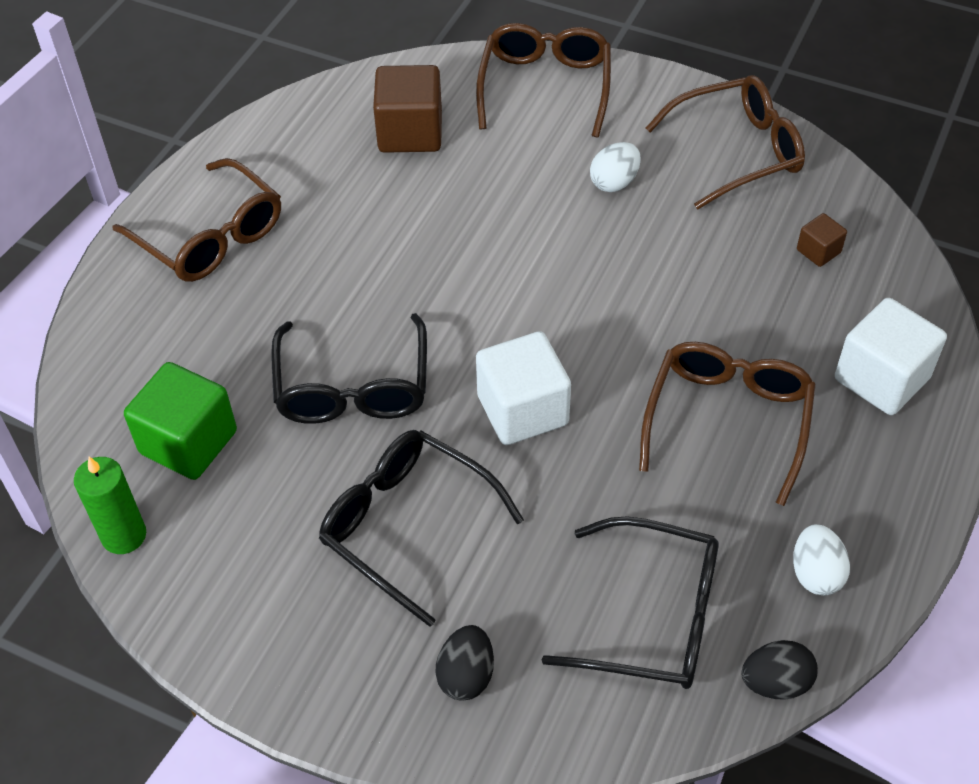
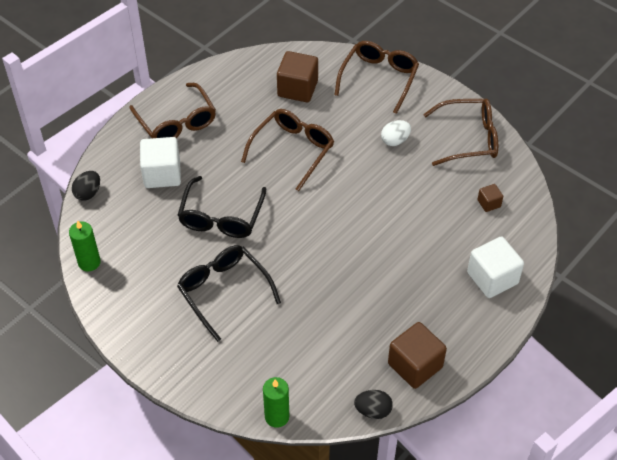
camera: 15 degrees right, 0 degrees up
(188, 442) = (133, 225): green cube -> none
(466, 675) = (226, 368): black egg -> black egg (88, 193)
(522, 410) = (301, 249): white cube -> white cube (162, 174)
(599, 746) = (277, 416): none -> green candle
(652, 617) = (325, 365): black glasses -> none
(727, 421) = (402, 280): brown glasses -> brown glasses (292, 150)
(815, 573) = (415, 365): white egg -> brown cube

